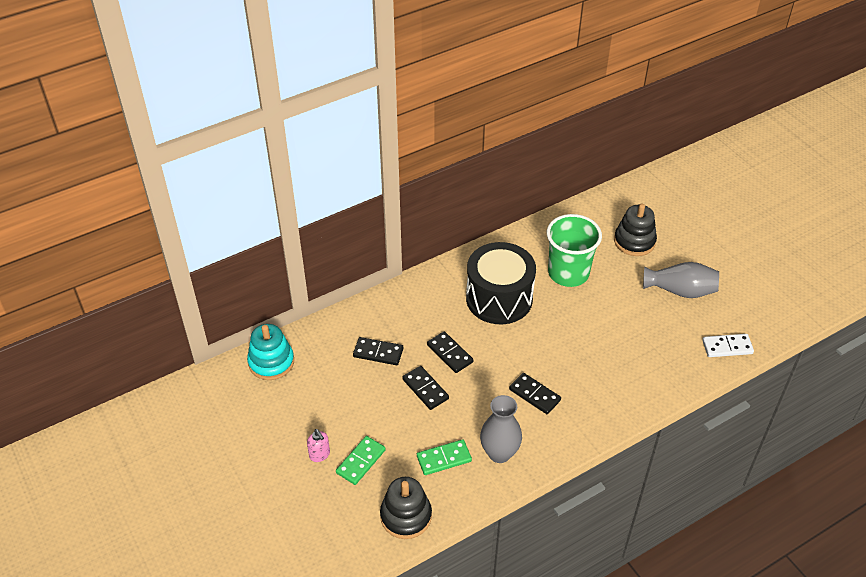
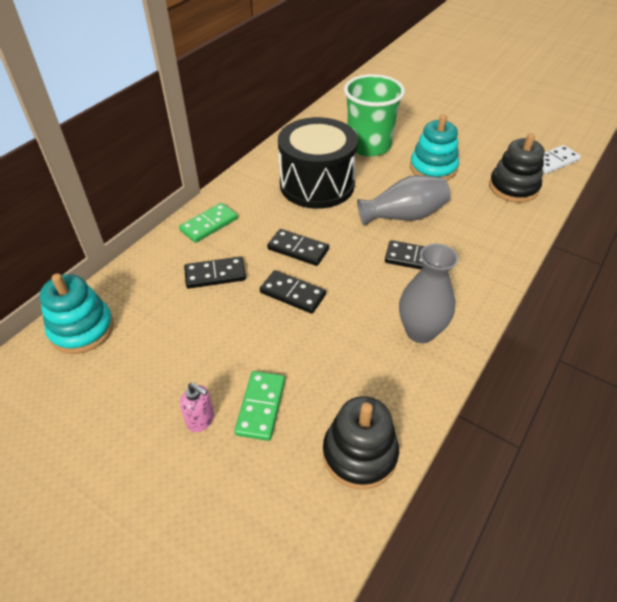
camera: 25 degrees left, 0 degrees up
(444, 458) = (362, 362): green domino -> green domino (209, 224)
(609, 316) = (433, 168): none -> turquoise stacking toy
(634, 241) = (409, 108): black stacking toy -> black stacking toy (513, 187)
(680, 291) = (477, 132): grey vase -> grey vase (403, 216)

